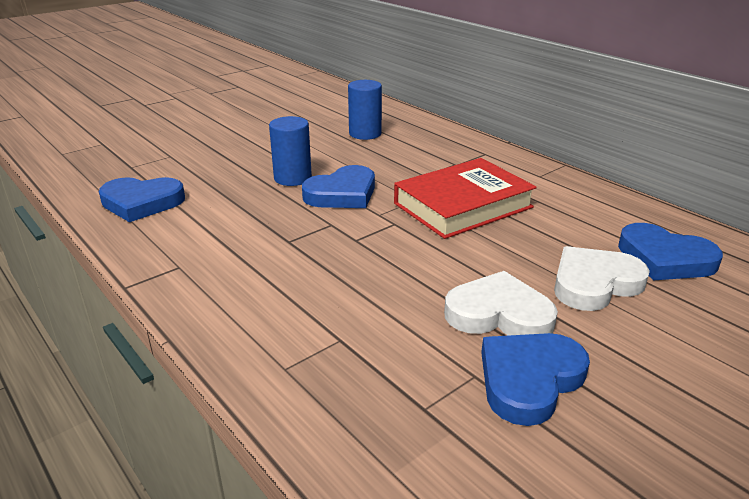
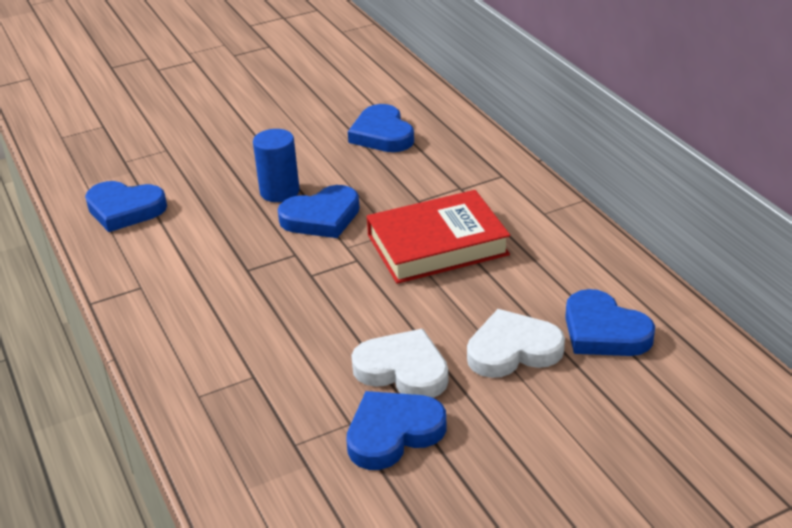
camera: 15 degrees right, 5 degrees up
(365, 134) = (382, 134): blue cylinder -> blue heart

